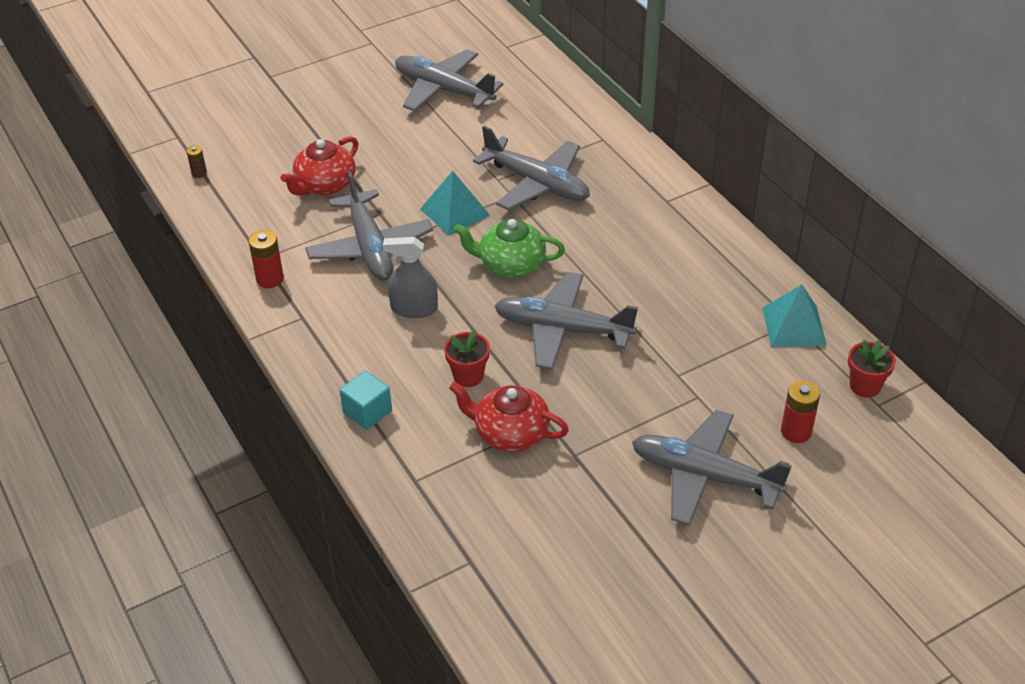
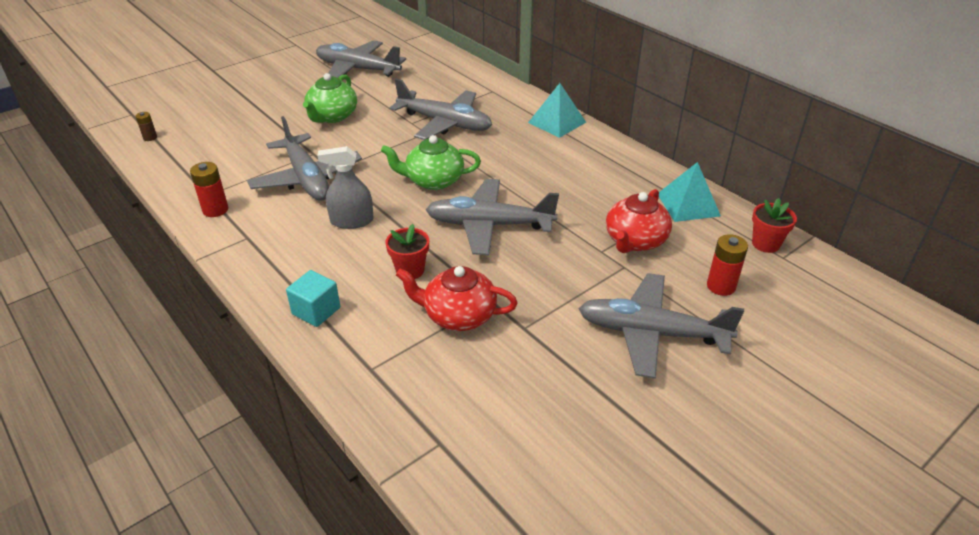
camera: 10 degrees left, 5 degrees down
(324, 185) = (263, 137): red teapot -> red teapot (635, 241)
(406, 161) = (332, 116): none -> green teapot
(455, 212) = (378, 147): turquoise pyramid -> turquoise pyramid (557, 122)

